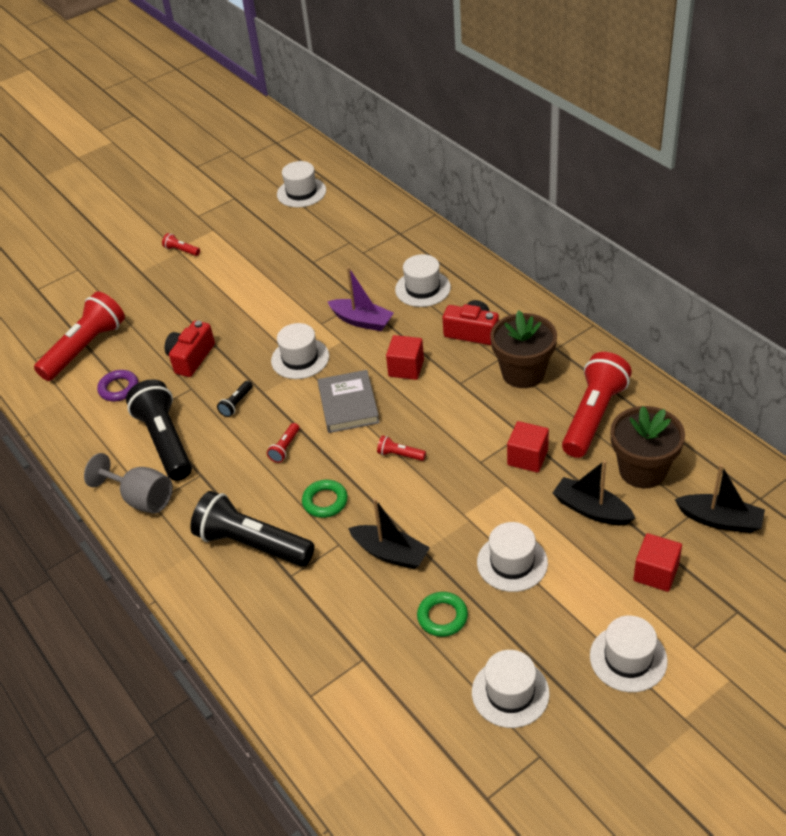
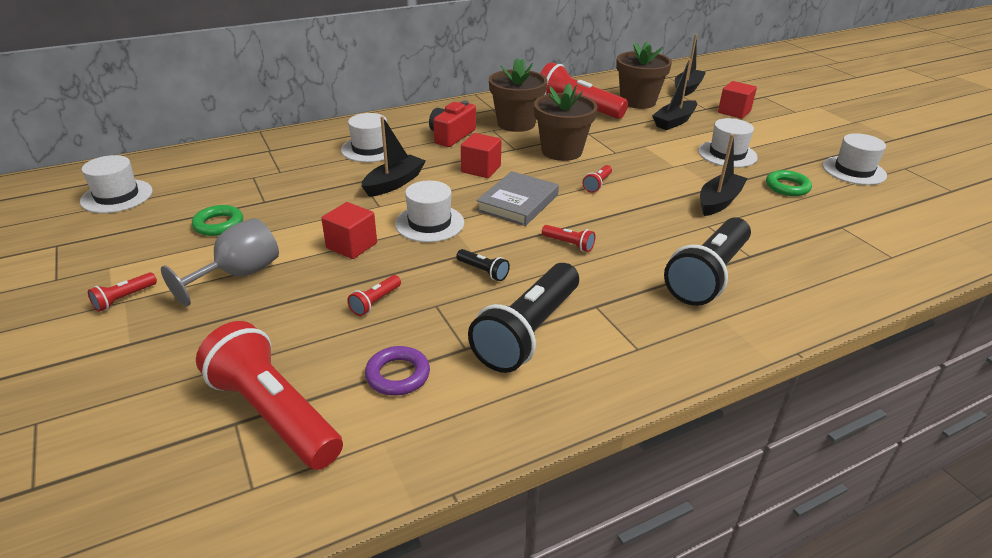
camera: 85 degrees left, 10 degrees down
(141, 498) = (628, 358): grey goblet -> grey goblet (239, 275)
(166, 441) = (527, 332): black flashlight -> black flashlight turned 45 degrees counterclockwise
(191, 358) = (375, 302): red camera -> red flashlight
(325, 501) = (651, 227): green ring -> green ring (218, 224)
(348, 404) = (518, 202): grey book -> grey book turned 60 degrees counterclockwise
(362, 321) = (394, 183): purple boat -> black boat
(466, 419) = (561, 151): none -> brown flower pot
(527, 457) = (615, 135): red cube -> red cube (351, 245)
(628, 658) = (810, 130): white hat -> none

